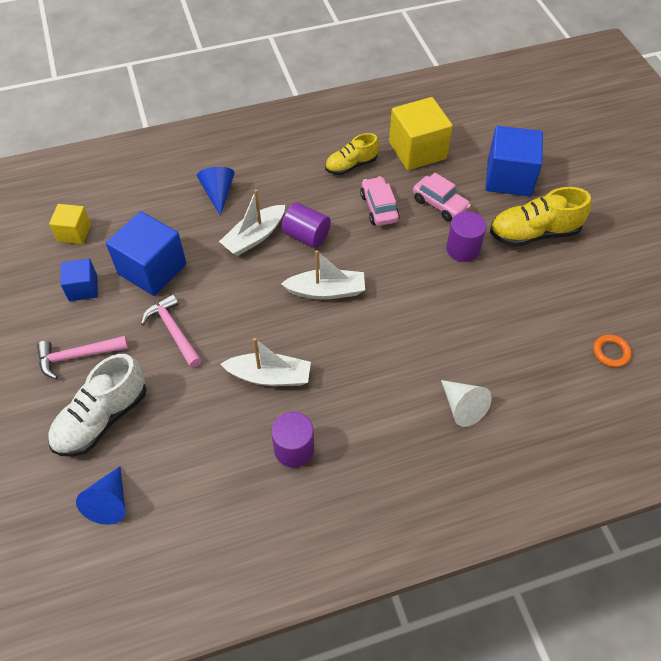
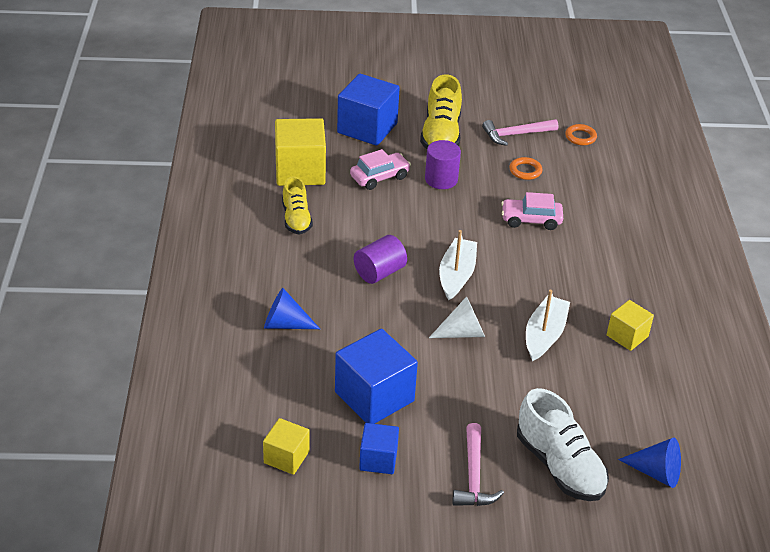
camera: 75 degrees left, 15 degrees down
(173, 331) = (466, 393): pink hammer -> pink hammer (515, 134)
(254, 237) = (363, 309): white boat -> none
(294, 449) = (627, 336): purple cylinder -> yellow cube
(379, 207) = (365, 215): pink car -> pink car (531, 220)
(462, 407) = (610, 228): white cone -> white cone (463, 332)
(517, 313) = (525, 171): none -> orange ring

